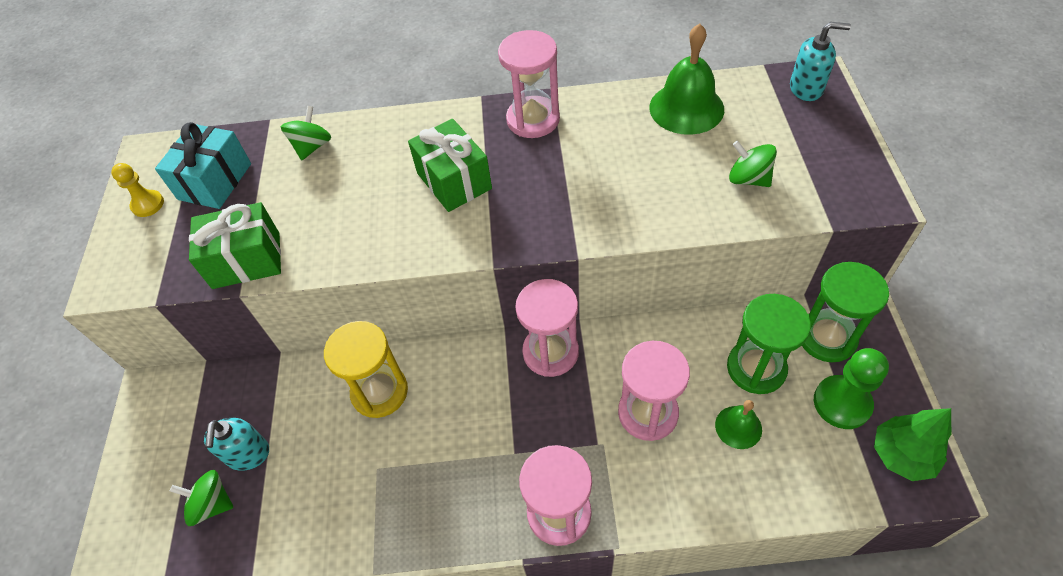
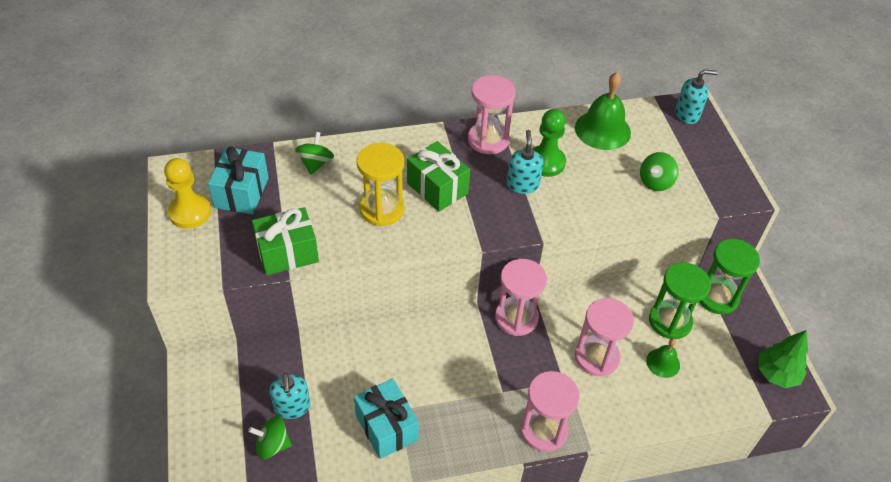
camera: 15 degrees left, 5 degrees down
(148, 204) = (190, 212): yellow pawn -> yellow pawn, size x1.61
(356, 491) = (386, 427): none -> turquoise gift
(379, 392) = (388, 354): yellow hourglass -> yellow hourglass (382, 209)
(565, 178) = (522, 184): none -> turquoise soap dispenser
(748, 179) = (655, 182): green spinning top -> green spinning top turned 75 degrees counterclockwise
(842, 403) = (733, 342): green pawn -> green pawn (546, 162)

